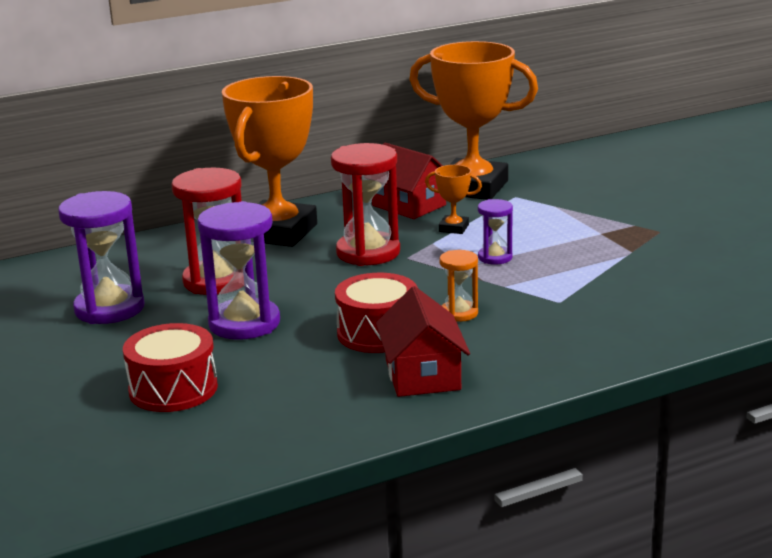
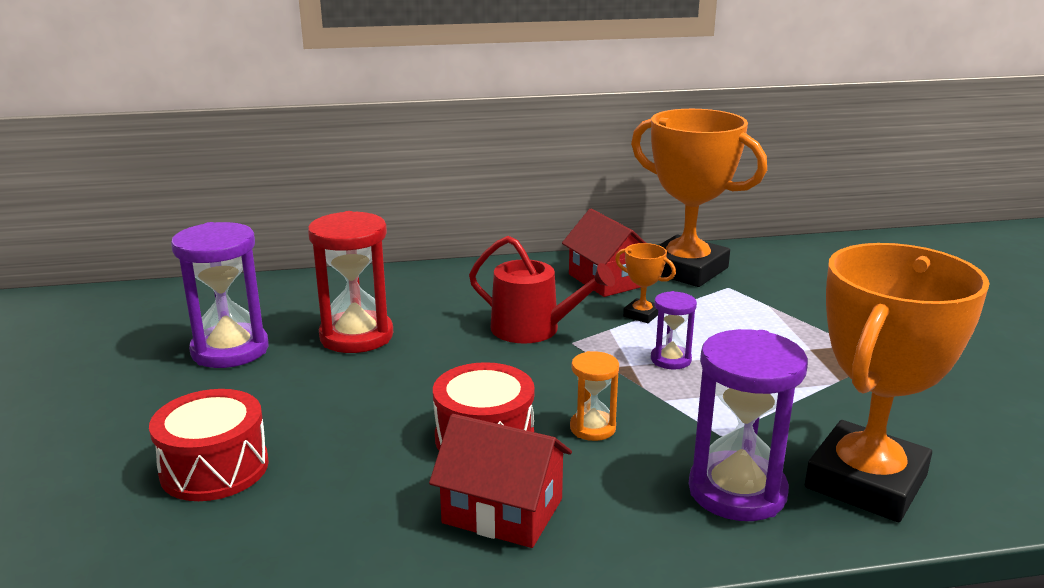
camera: 15 degrees right, 0 degrees up
(244, 323) = (349, 395): purple hourglass -> purple hourglass (737, 491)
(278, 232) = (455, 289): orange trophy -> orange trophy (866, 482)
(368, 253) = (533, 329): red hourglass -> red watering can
(422, 375) = (502, 511): red house -> red house turned 75 degrees counterclockwise

